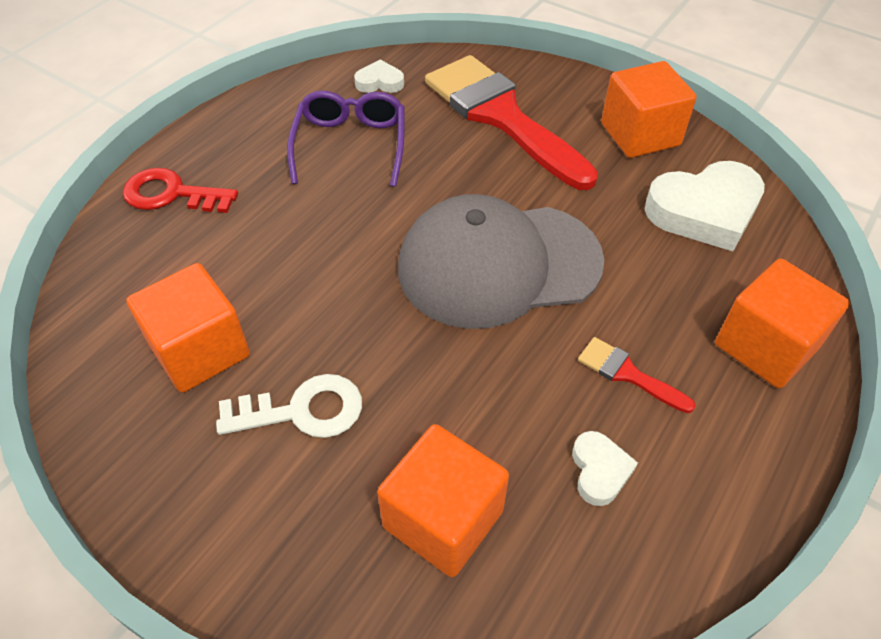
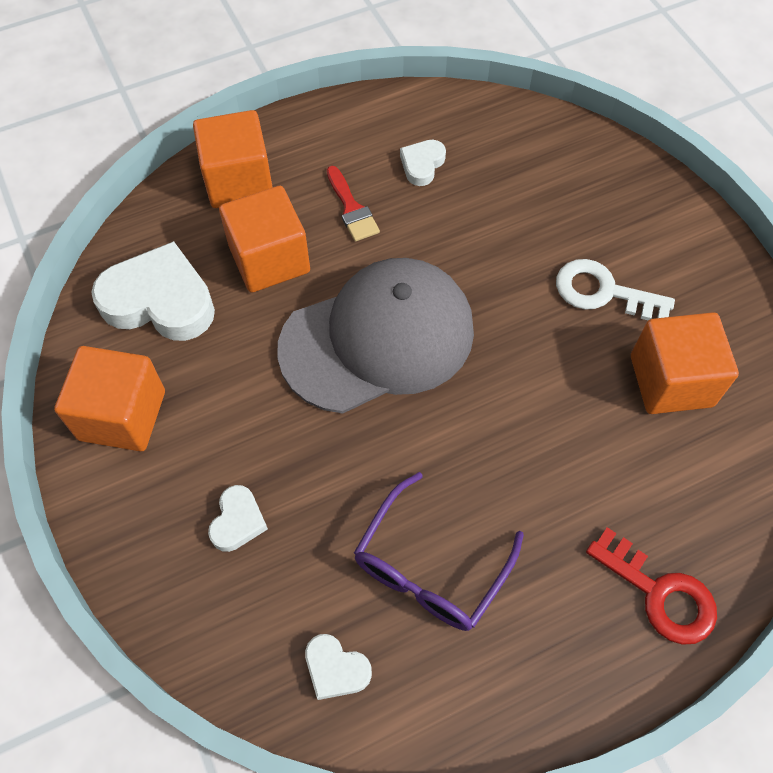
camera: 150 degrees left, 10 degrees up
(443, 519) = (539, 184): orange cube -> orange cube (269, 259)
(498, 264) = (378, 339): grey cap -> grey cap turned 45 degrees counterclockwise
(501, 116) = (238, 521): red brush -> white heart

